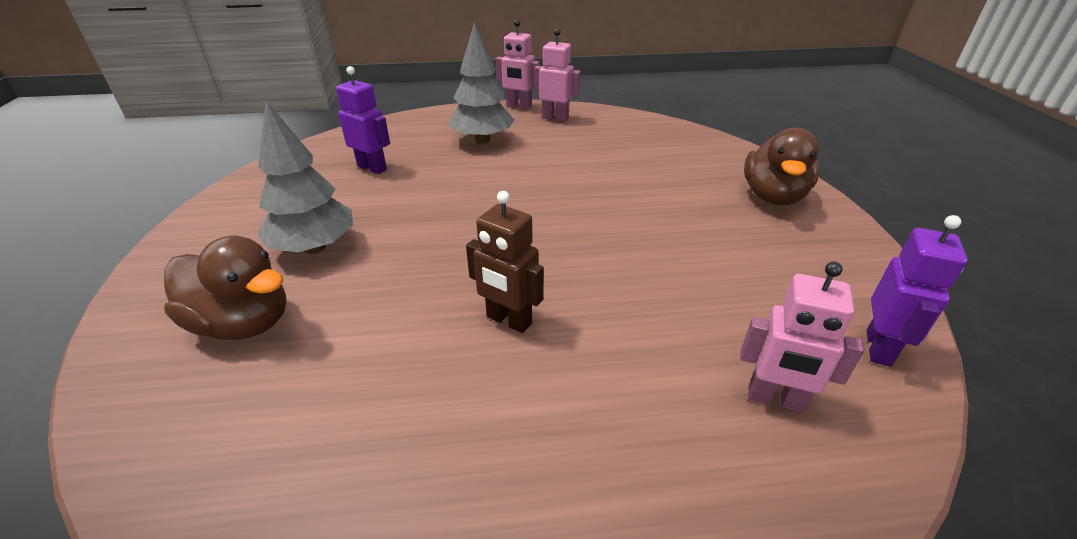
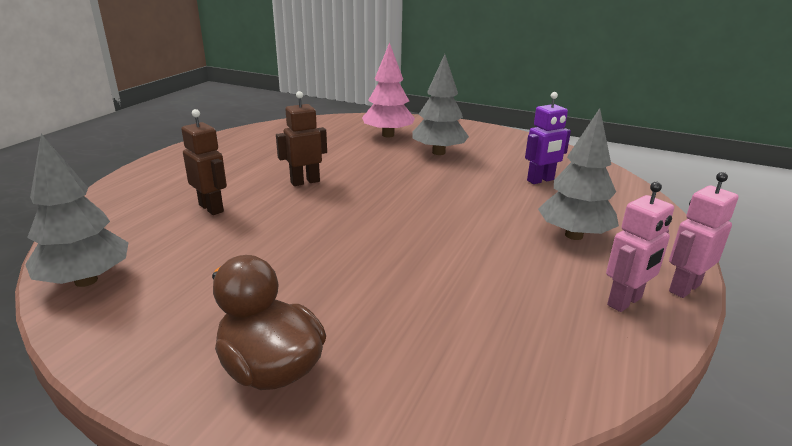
camera: 120 degrees right, 10 degrees down
(243, 323) = (388, 135): brown duck -> pink tree
(665, 362) = (211, 208): none -> brown robot
(775, 399) = (141, 225): pink robot -> none
(879, 348) = (86, 280): purple robot -> grey tree

